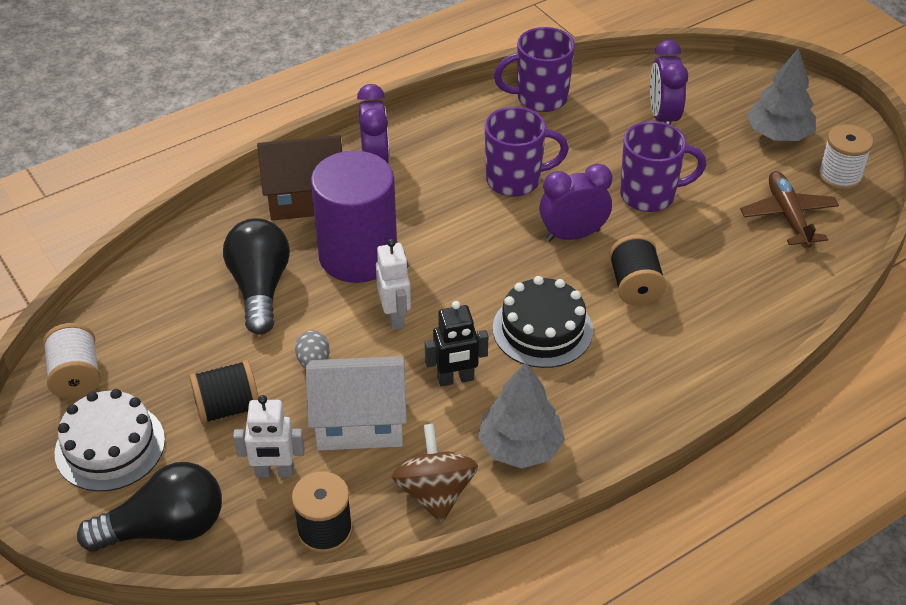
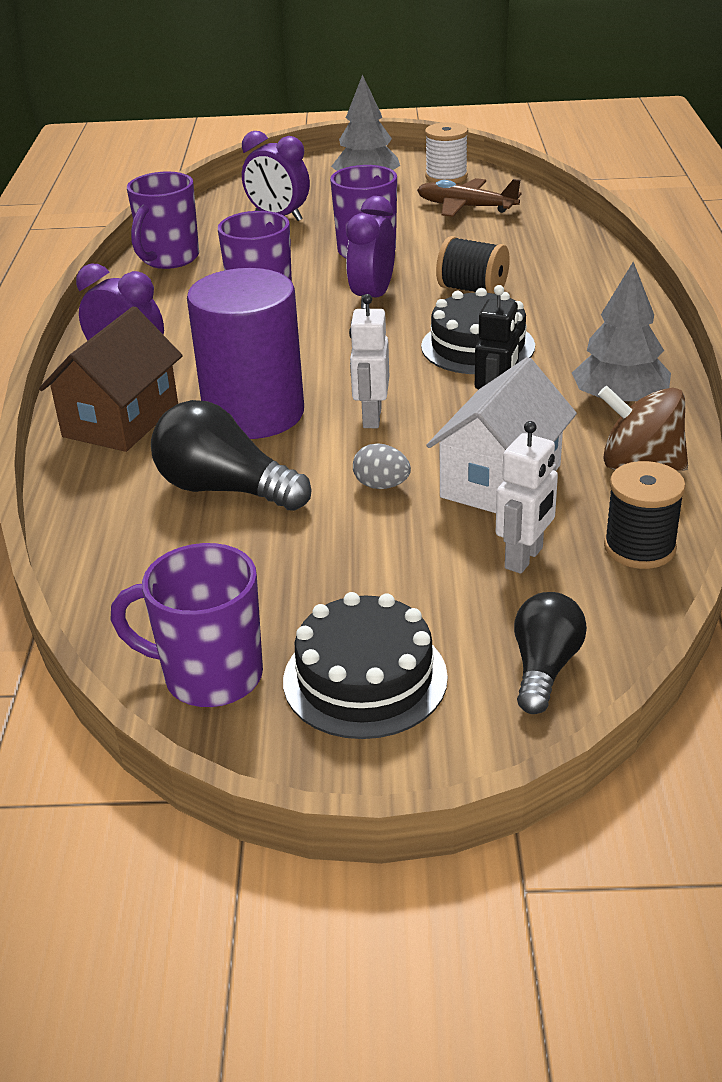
camera: 55 degrees left, 10 degrees down
(76, 377) = (210, 676): white spool -> purple mug
(110, 446) = (365, 678): white cake -> black cake
(165, 528) = (544, 667): black light bulb -> black light bulb, size x0.64
(228, 408) = (392, 564): black spool -> none
(395, 317) = (371, 417): white robot -> white robot turned 105 degrees counterclockwise

